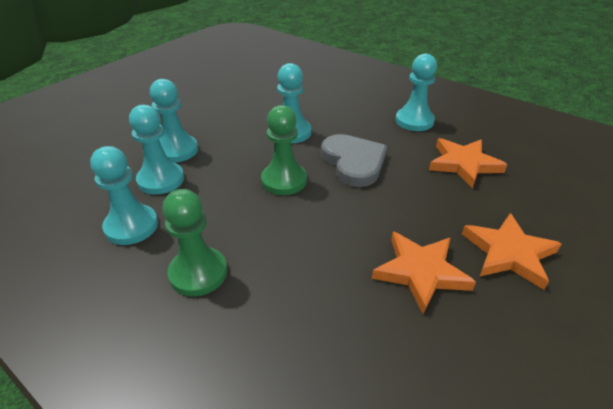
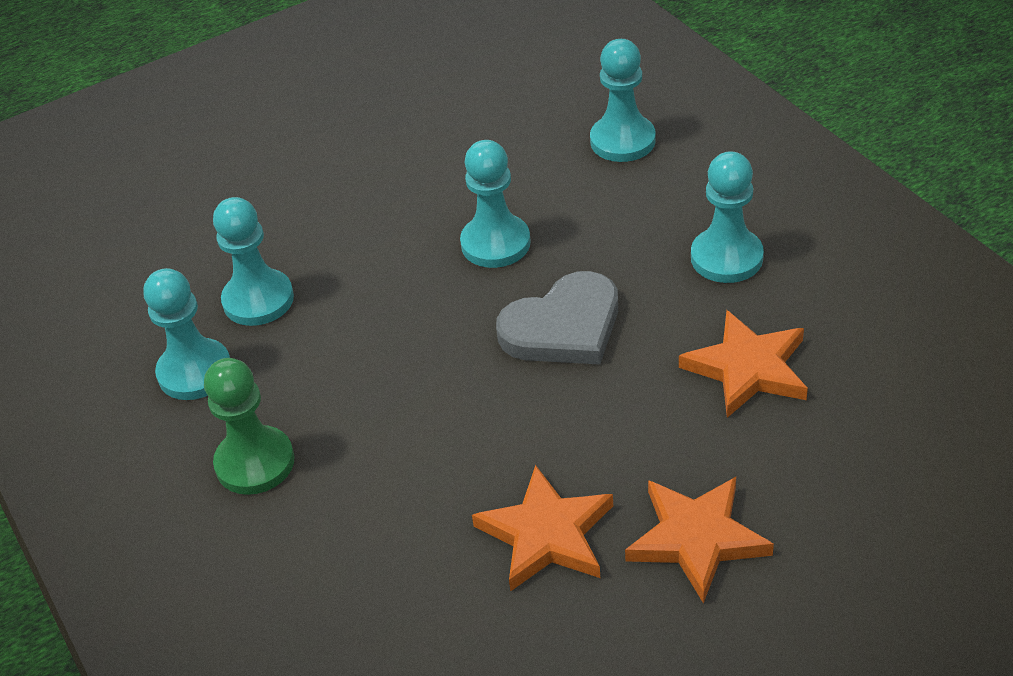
camera: 25 degrees right, 5 degrees up
(177, 150) = (300, 247): turquoise pawn -> turquoise pawn (622, 141)
(284, 180) = (436, 339): green pawn -> none
(353, 162) = (563, 327): grey heart -> grey heart turned 60 degrees clockwise

